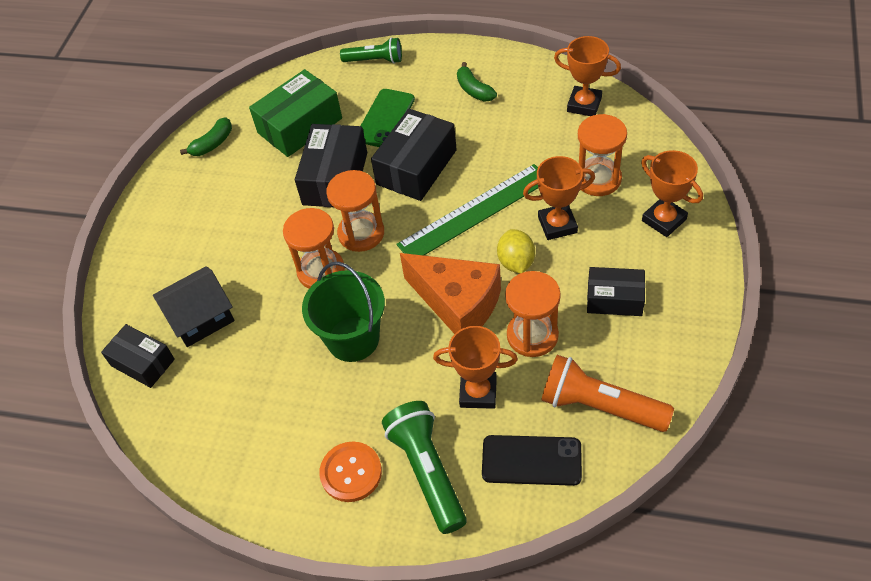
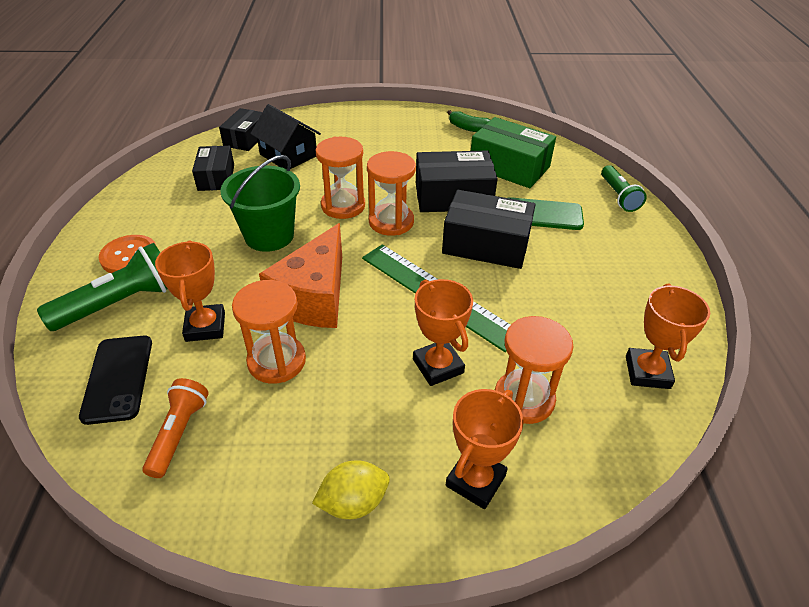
camera: 70 degrees right, 10 degrees down
(474, 90) = (617, 271): green banana -> none
(516, 262) = (375, 336): yellow lemon -> yellow lemon (353, 502)
(600, 406) = (179, 433): orange flashlight -> orange flashlight, size x0.65
(614, 299) = (334, 434): black box -> black box (216, 177)

